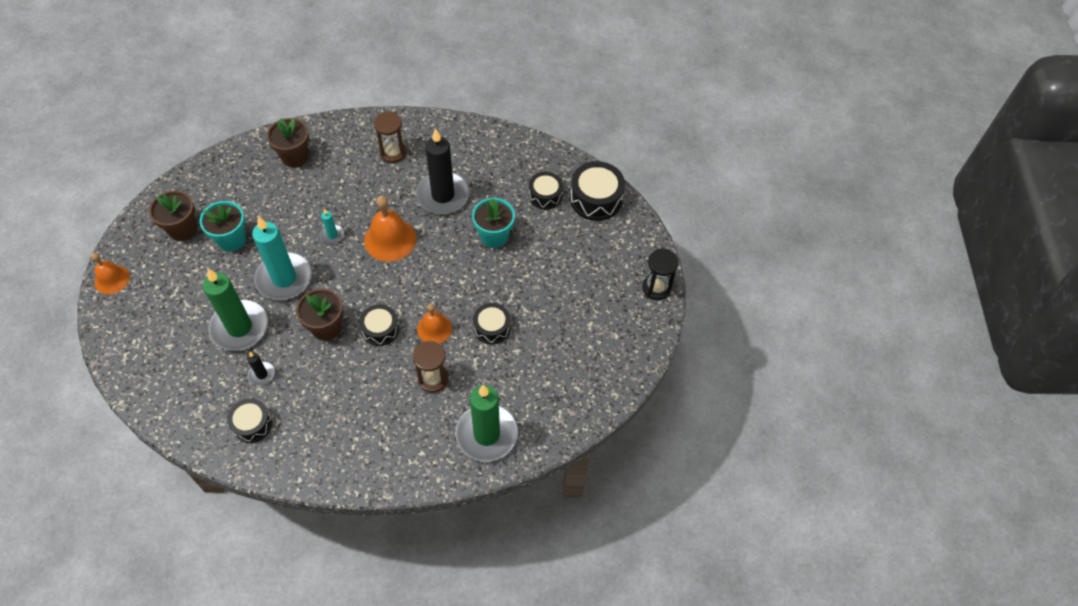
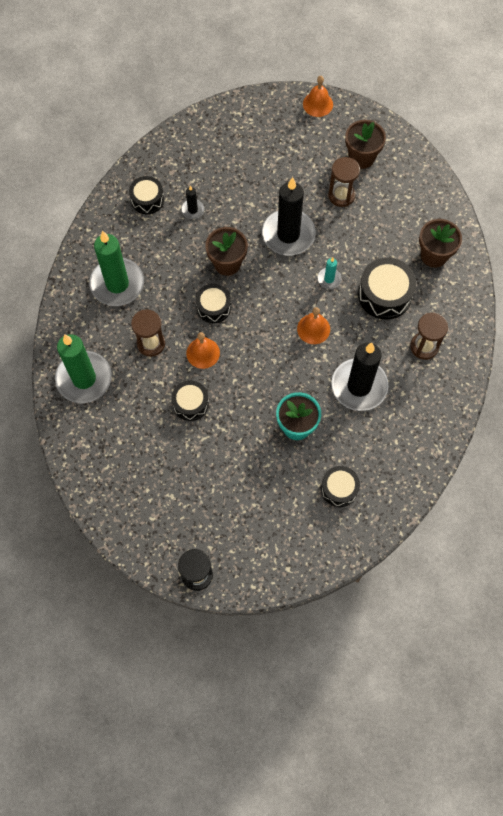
camera: 105 degrees right, 10 degrees up
(232, 240) = (341, 195): turquoise flower pot -> brown hourglass
(239, 327) = (244, 196): green candle -> green candle (117, 284)
(284, 278) = (288, 234): turquoise candle -> black candle
(390, 239) = (313, 329): orange bell -> orange bell, size x0.64
(596, 199) = (324, 542): black drum -> black drum (385, 295)

